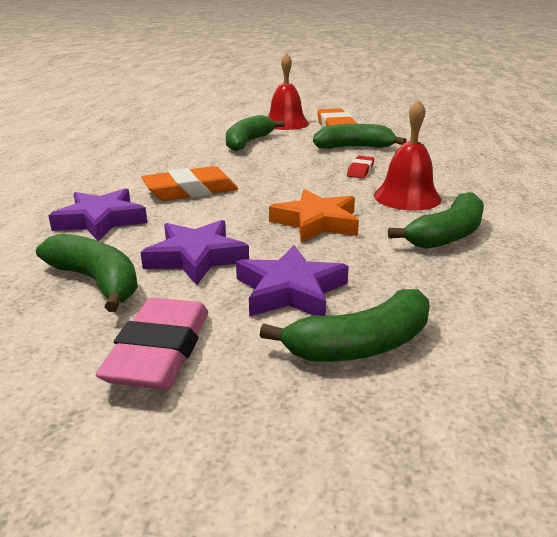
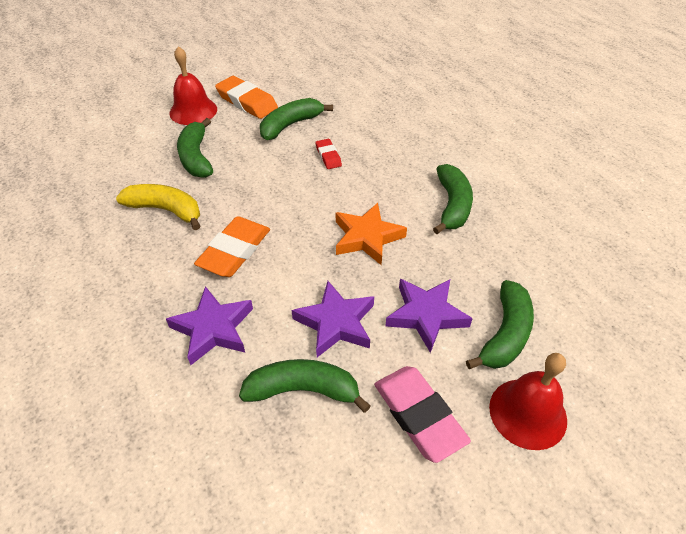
camera: 40 degrees left, 20 degrees up
(180, 158) = (166, 210): none -> yellow banana
(407, 197) = (391, 175): red bell -> red bell (528, 413)

